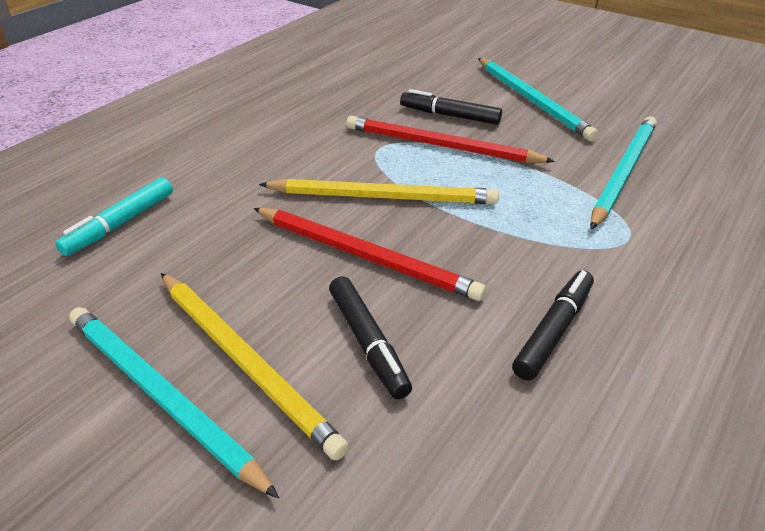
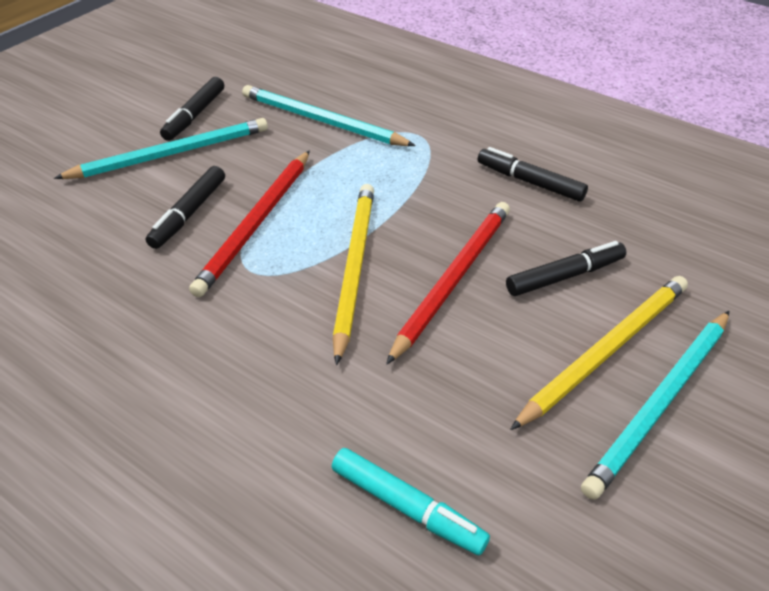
camera: 90 degrees left, 5 degrees up
(598, 105) = (195, 115): none -> black marker

